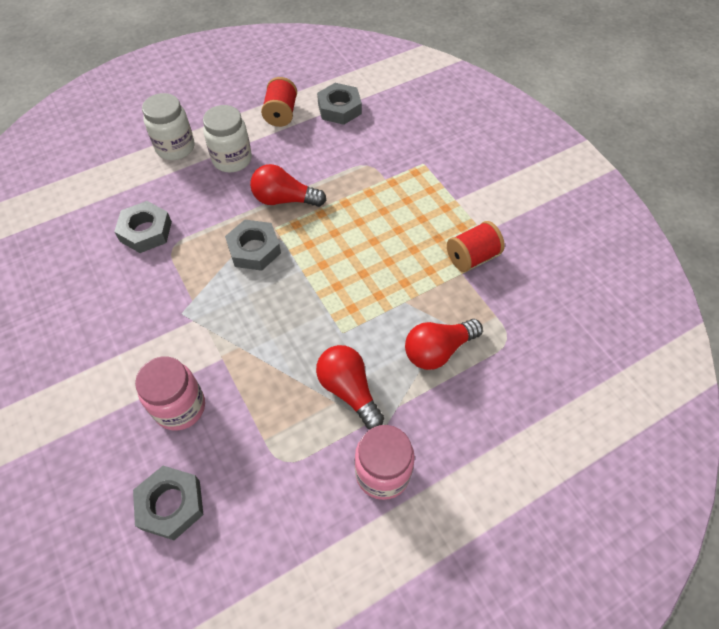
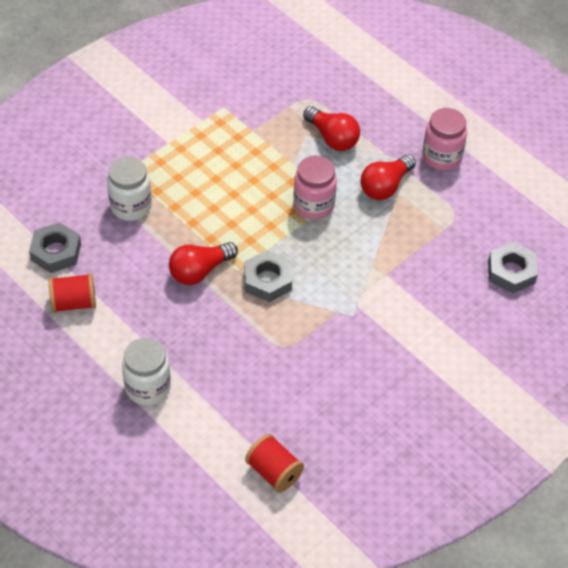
camera: 105 degrees left, 5 degrees down
(146, 231) = (270, 375): grey nut -> none
(180, 407) = (438, 289): pink jar -> pink jar (313, 205)
(232, 160) = (154, 329): white jar -> white jar (131, 206)
(284, 199) = (200, 271): red light bulb -> red light bulb turned 60 degrees clockwise
(472, 257) = (233, 125): red spool -> red spool (274, 472)

